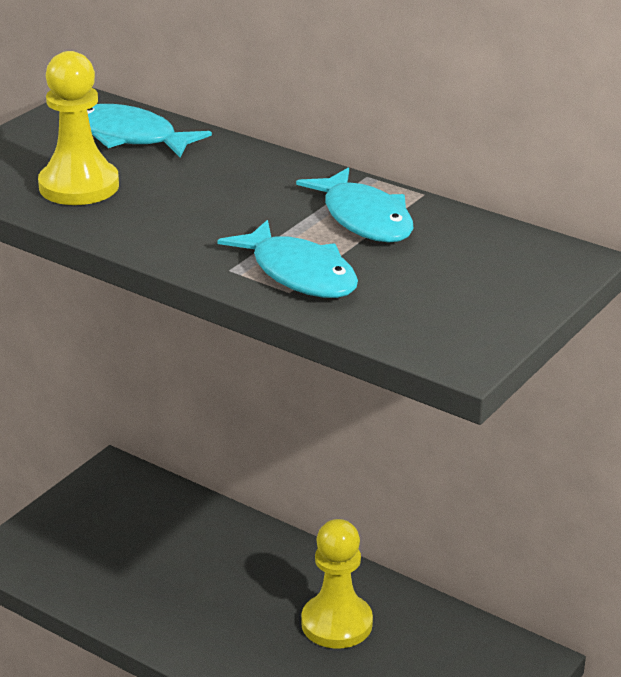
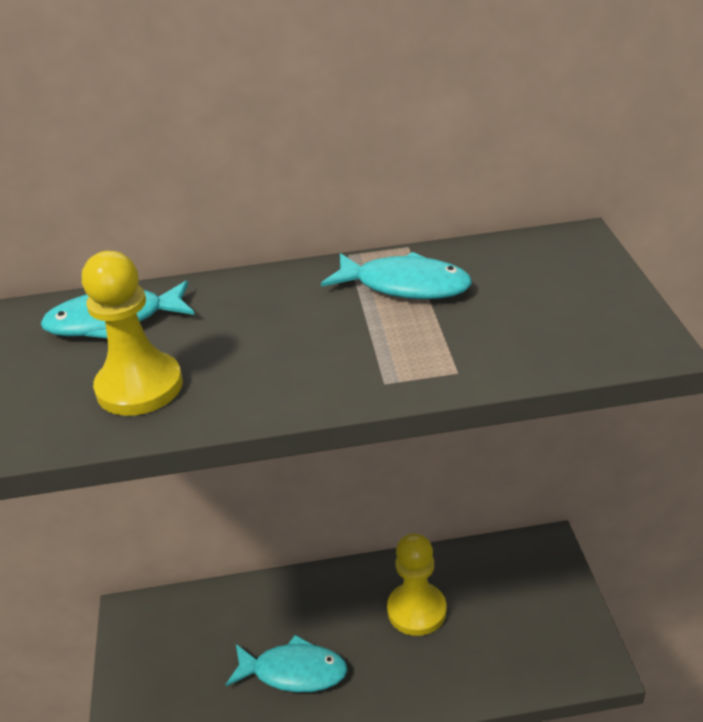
camera: 40 degrees left, 5 degrees up
(299, 274) = (440, 354): turquoise fish -> turquoise fish (294, 672)

